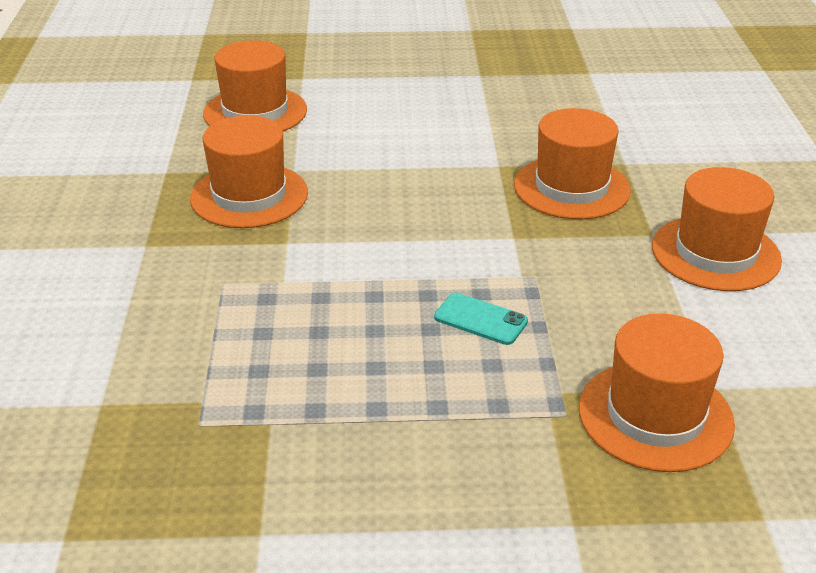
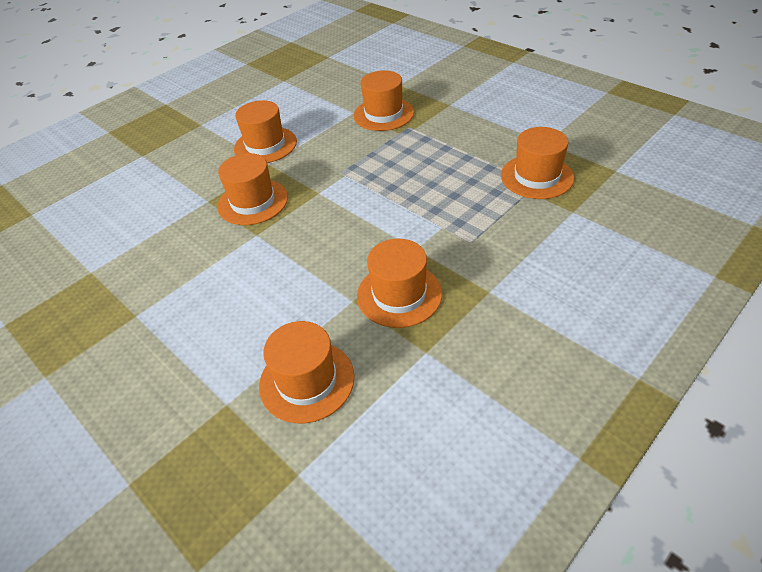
camera: 130 degrees left, 10 degrees up
(212, 437) = (537, 176): none -> orange hat
(480, 319) = (387, 167): turquoise phone -> none

